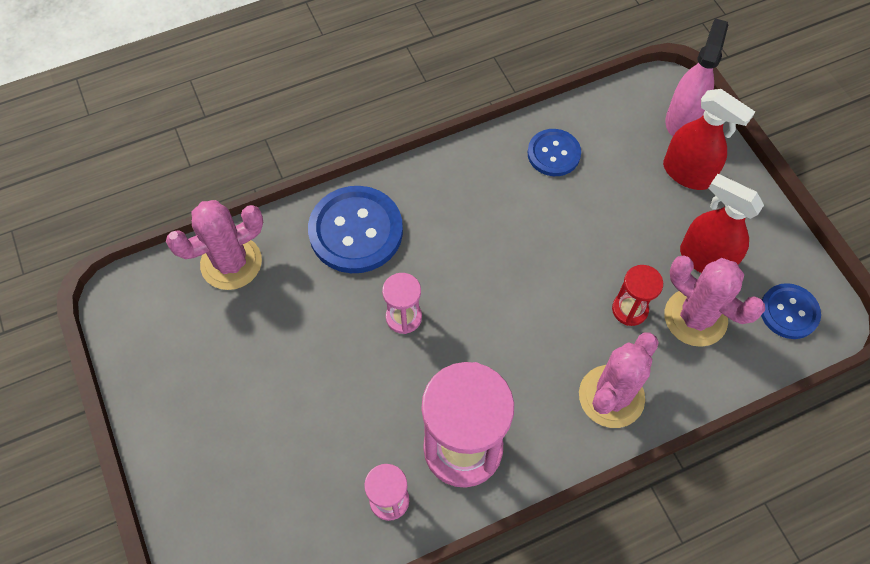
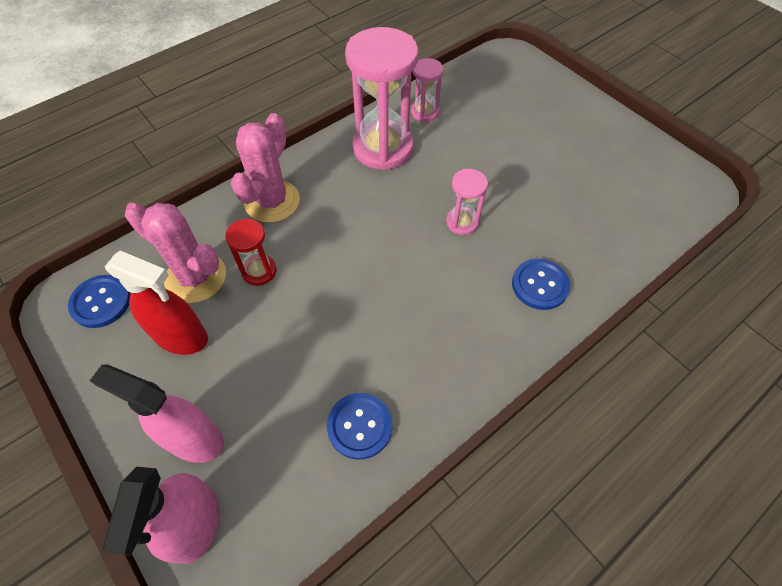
camera: 165 degrees right, 5 degrees down
(231, 263) = (634, 232): pink cactus -> none
(356, 231) = (540, 285): blue button -> blue button, size x0.59
(687, 173) = (194, 439): red spray bottle -> pink spray bottle

